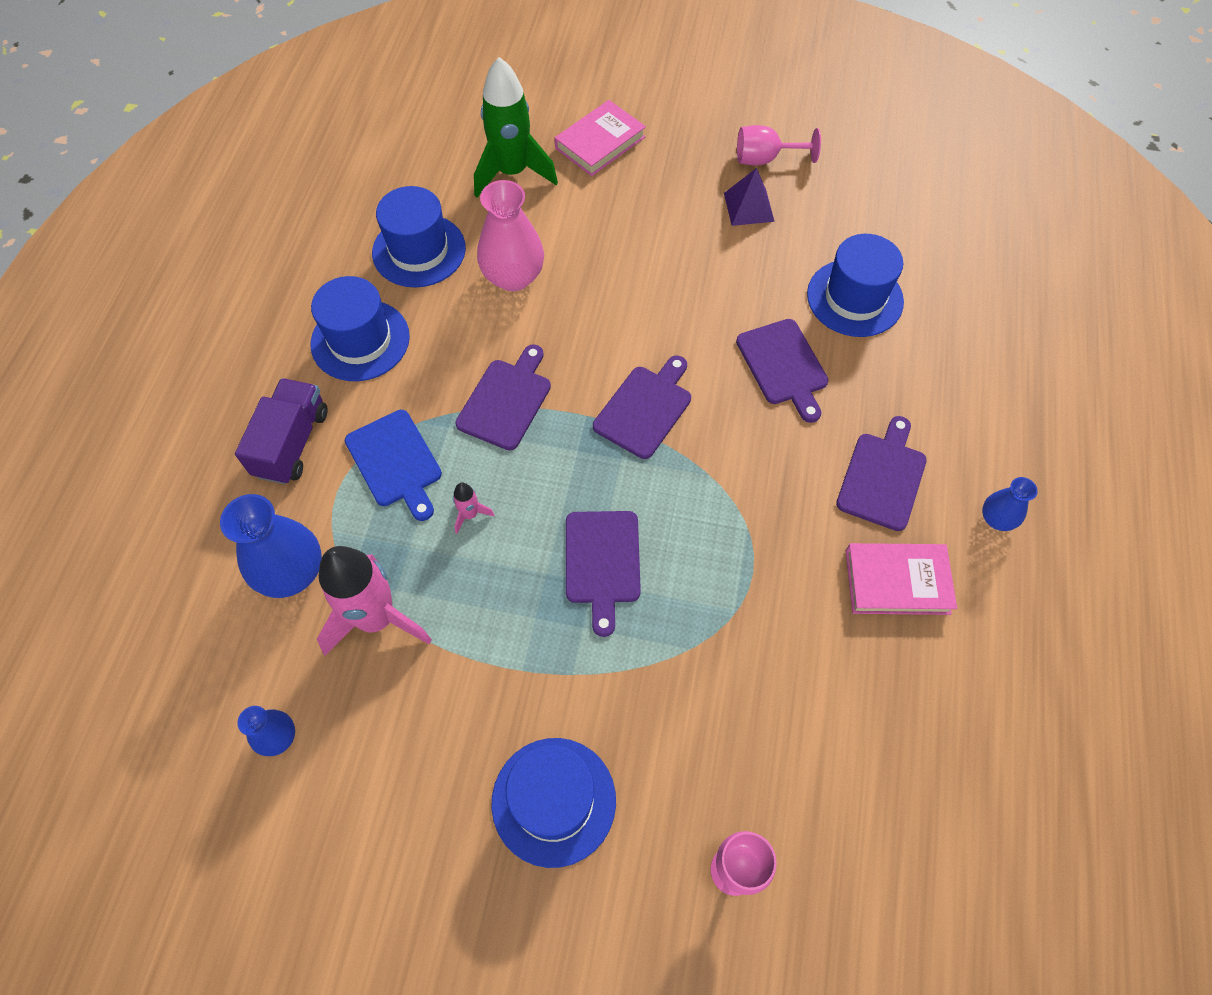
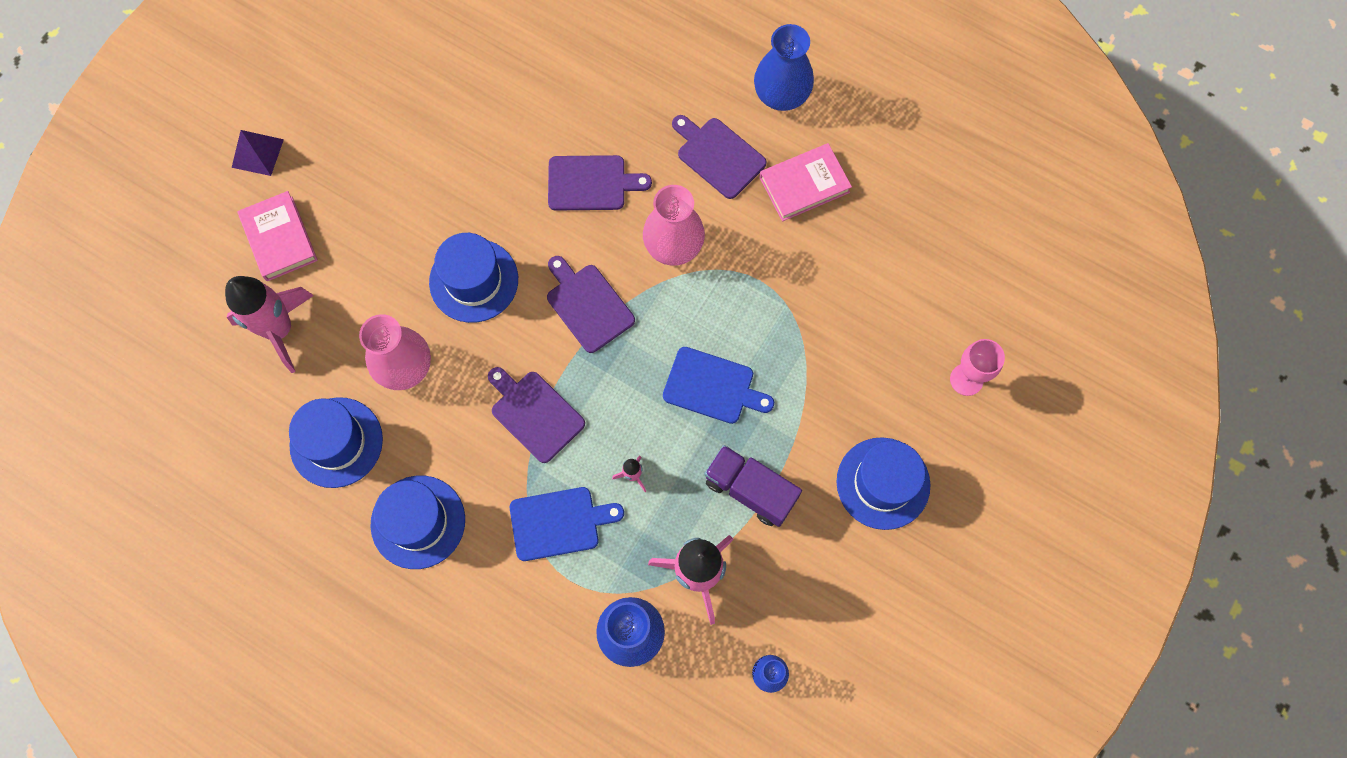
camera: 70 degrees left, 10 degrees up
(292, 443) = (505, 607): purple truck -> purple truck (750, 490)
(512, 173) = (279, 329): green rocket -> pink rocket
(602, 562) = (713, 387): purple cutting board -> blue cutting board
(748, 207) = (416, 142): purple pyramid -> purple pyramid (257, 153)
(751, 467) = (673, 246): none -> pink vase
(765, 159) = (368, 106): pink goblet -> none
(854, 298) = (548, 101): blue hat -> blue hat (474, 280)
(897, 581) = (804, 185): pink book -> pink book turned 45 degrees clockwise
(996, 519) = (781, 95): blue vase -> blue vase, size x1.85

